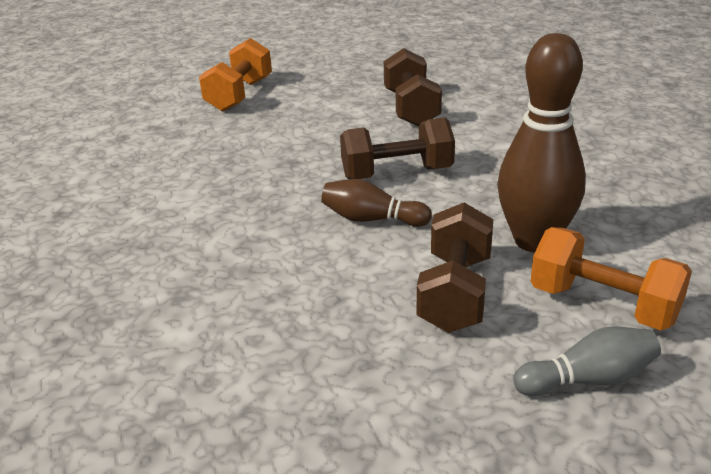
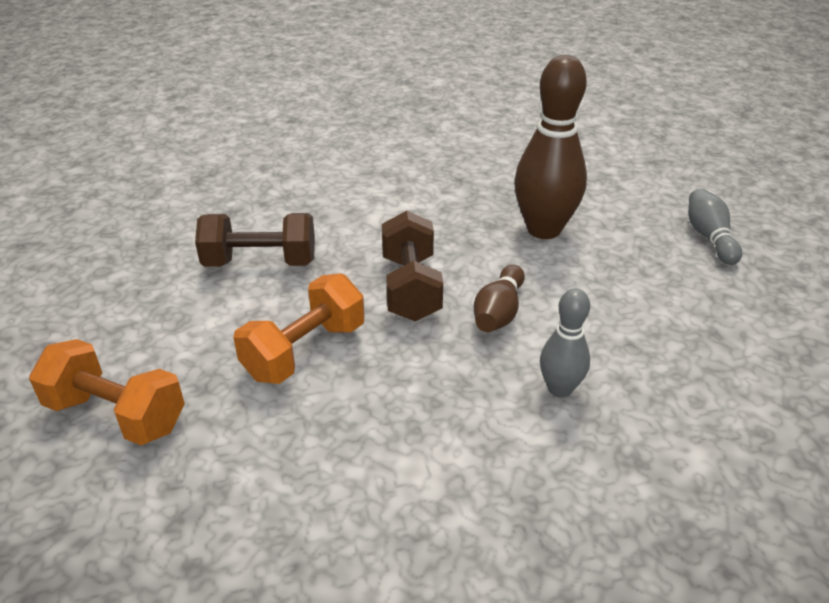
camera: 85 degrees left, 5 degrees up
(268, 255) = (559, 389): none -> grey bowling pin
(455, 293) = (618, 278): brown dumbbell -> none
(603, 305) = (627, 216): orange dumbbell -> orange dumbbell (304, 351)

